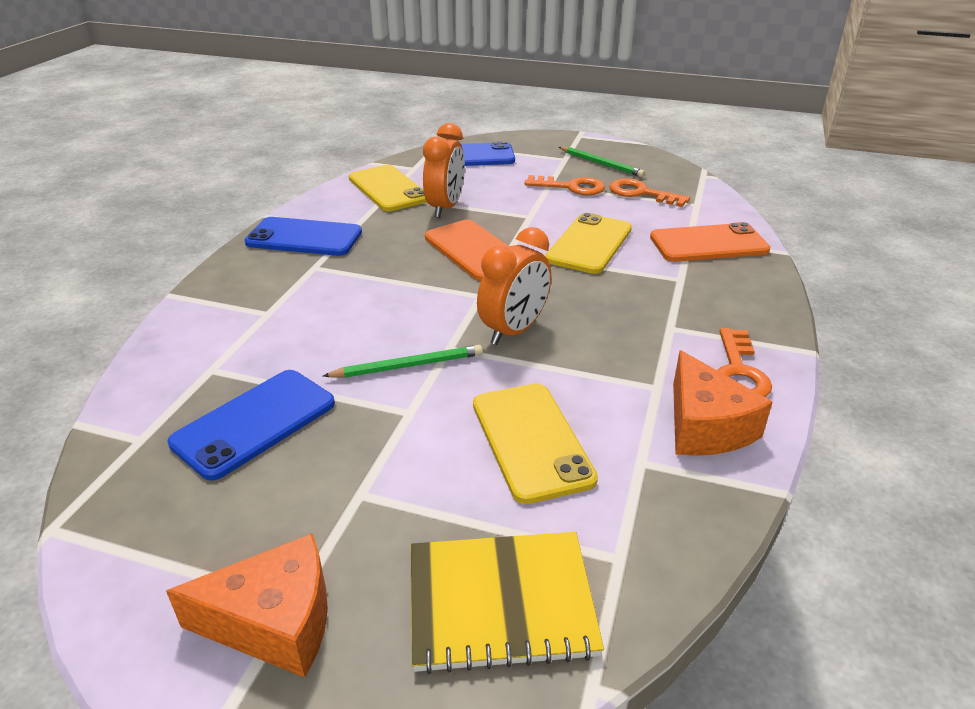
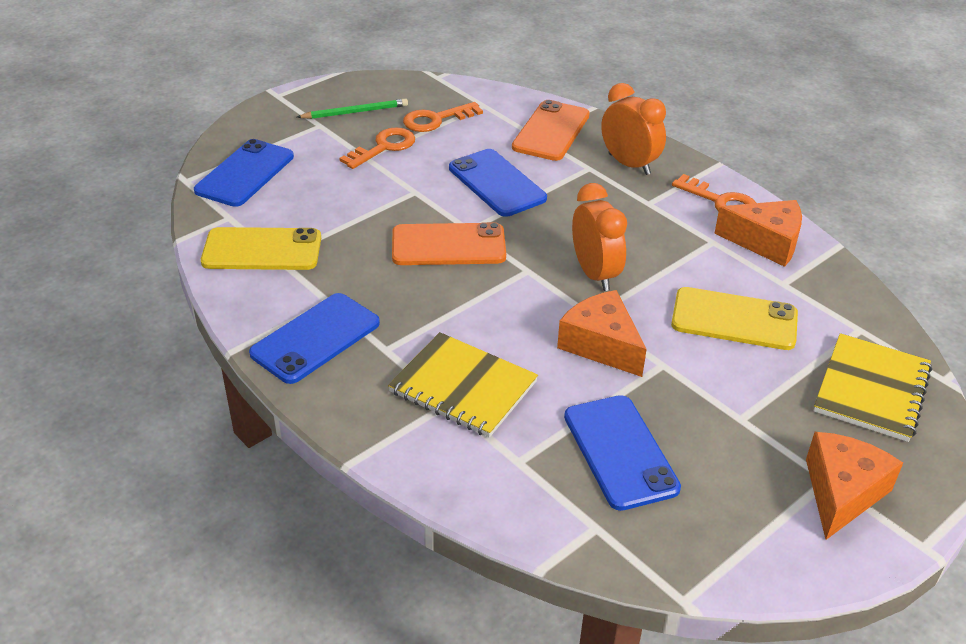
camera: 60 degrees left, 5 degrees up
(292, 313) = (463, 387): none -> yellow notebook
(408, 366) = (601, 345): green pencil -> orange cheese
(445, 208) = (346, 230): orange clock -> orange clock (629, 164)
(589, 244) = (497, 183): yellow phone -> blue phone

